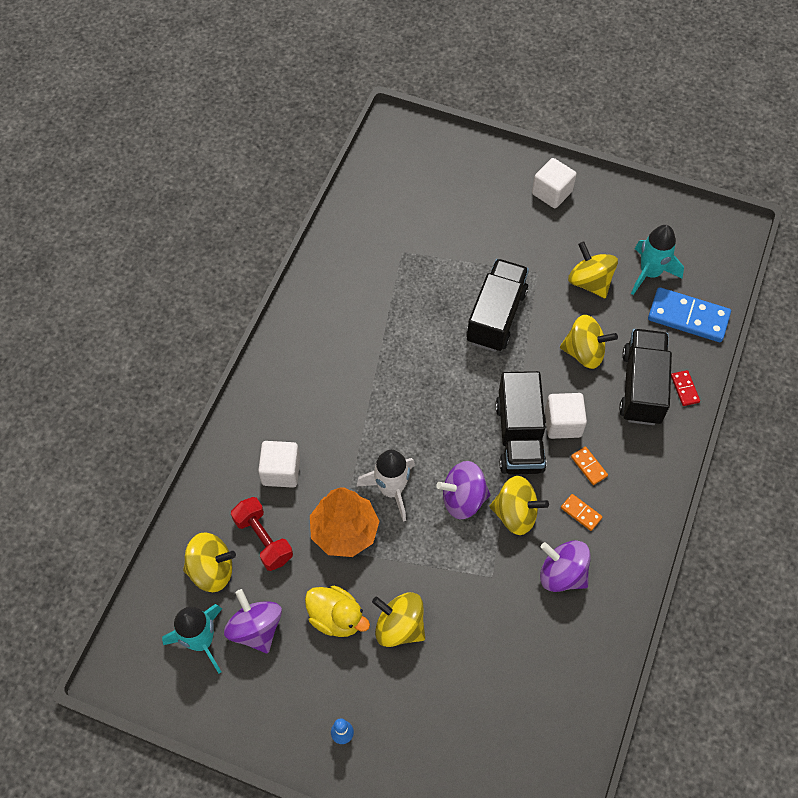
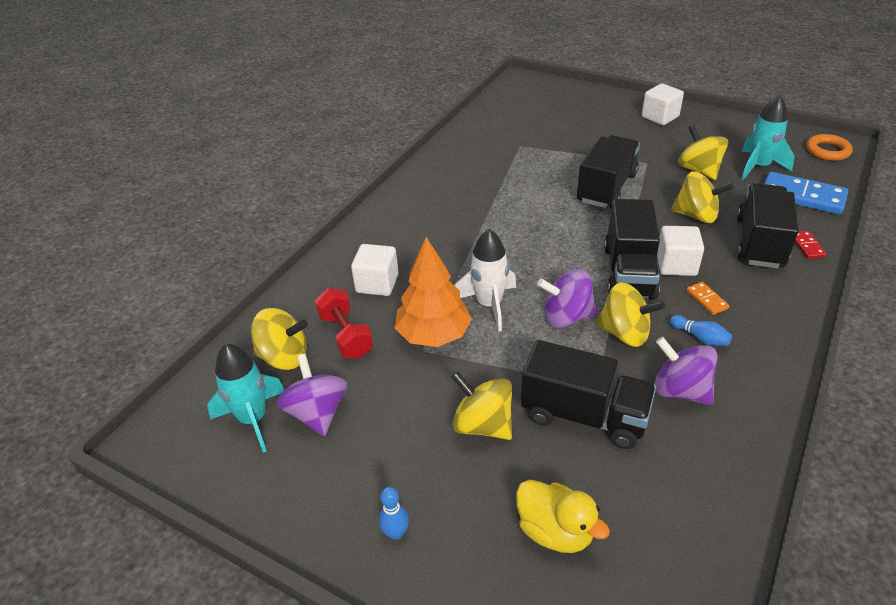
camera: 10 degrees right, 20 degrees down
(336, 618) = (410, 410): yellow duck -> yellow duck (555, 531)
(483, 608) = (584, 415): none -> black truck
(581, 513) = (700, 337): orange domino -> blue bowling pin
(721, 243) = (827, 151): none -> orange ring

